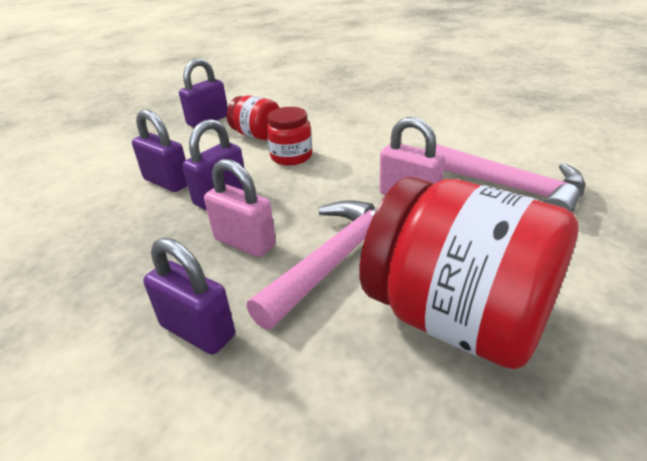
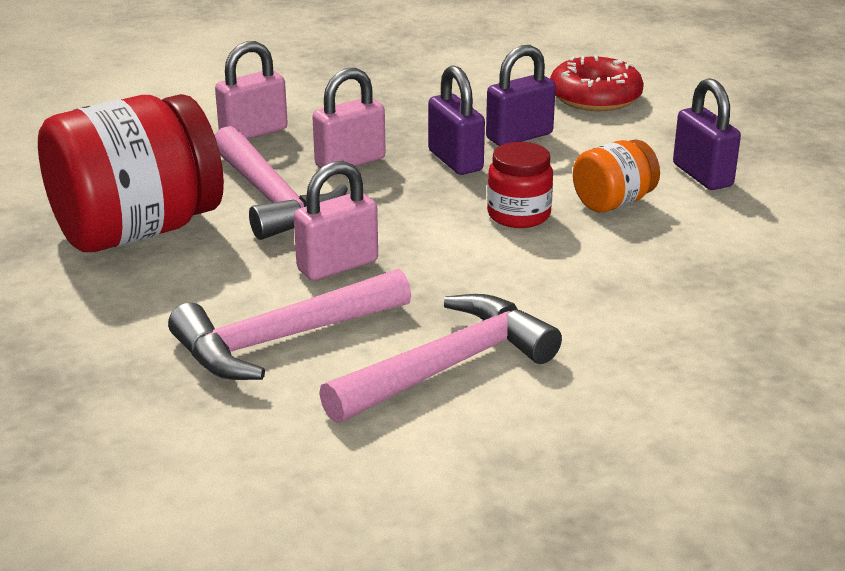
camera: 110 degrees right, 5 degrees down
(86, 170) = (595, 97): none -> red donut
(197, 331) = (253, 132): purple padlock -> pink padlock
(257, 135) = (613, 202): red jar -> orange jar
(468, 138) = (448, 366): none -> pink hammer

